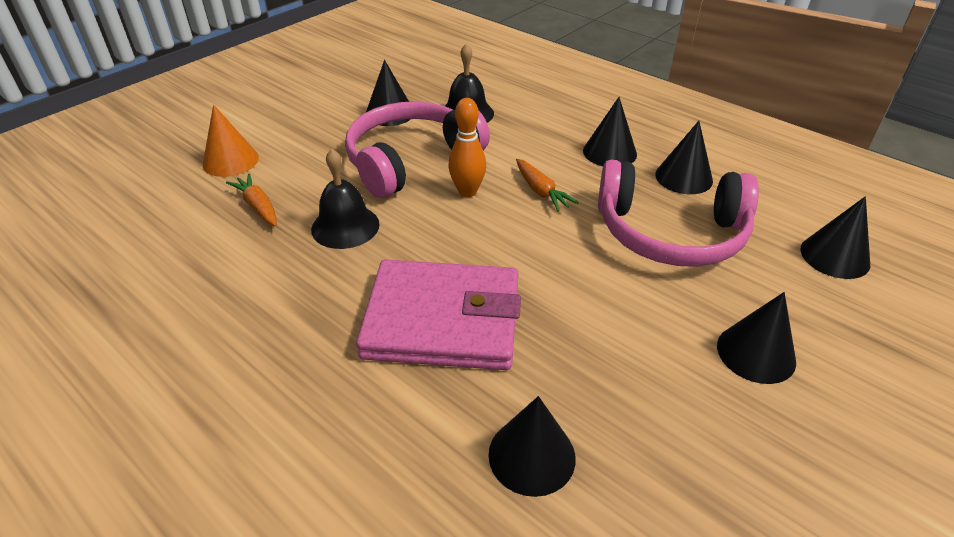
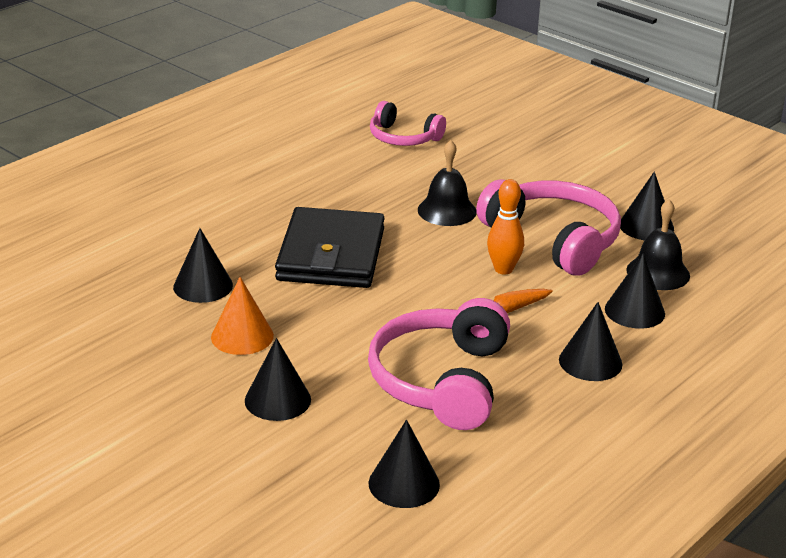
camera: 90 degrees right, 10 degrees down
(149, 261) = (403, 138): none -> pink headphones
(230, 161) = (540, 153): orange cone -> orange cone (242, 336)
(258, 206) = (472, 171): orange carrot -> none
(442, 320) = (331, 255): pink wallet -> black wallet
(683, 177) = (544, 407): black cone -> black cone (634, 311)

